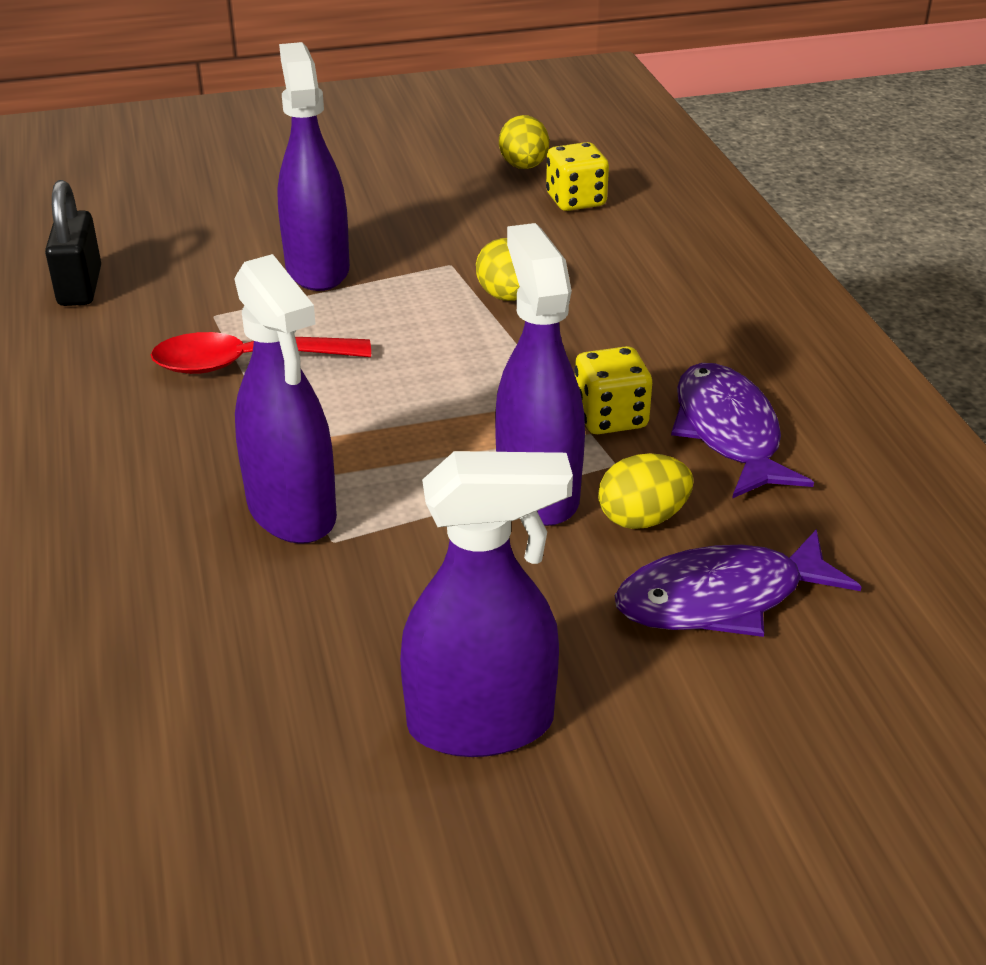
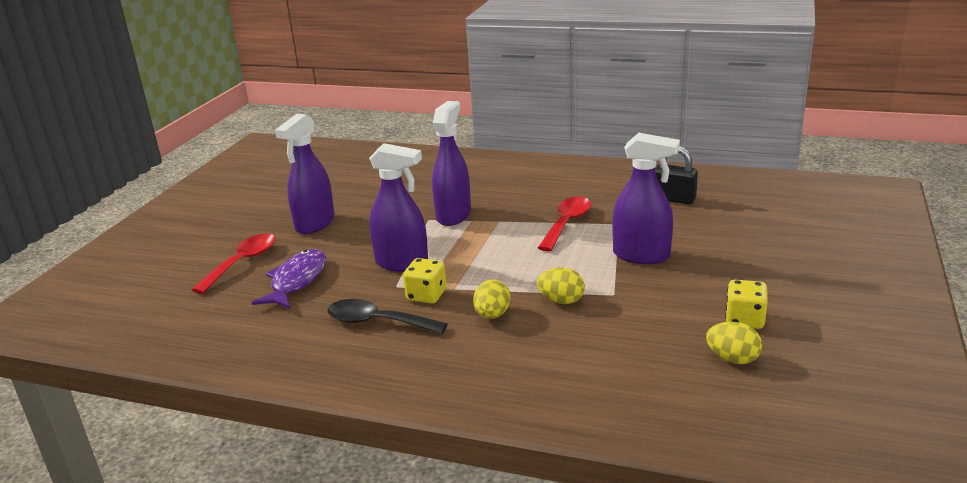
camera: 125 degrees right, 10 degrees down
(292, 511) = (453, 215): purple spray bottle -> purple spray bottle turned 105 degrees clockwise
(576, 200) = (661, 363): yellow dice -> yellow dice (744, 320)
(642, 518) = (357, 280): yellow egg -> yellow egg (492, 315)
(728, 432) = (378, 322): purple fish -> black spoon
(747, 739) = (242, 263): none -> red spoon

